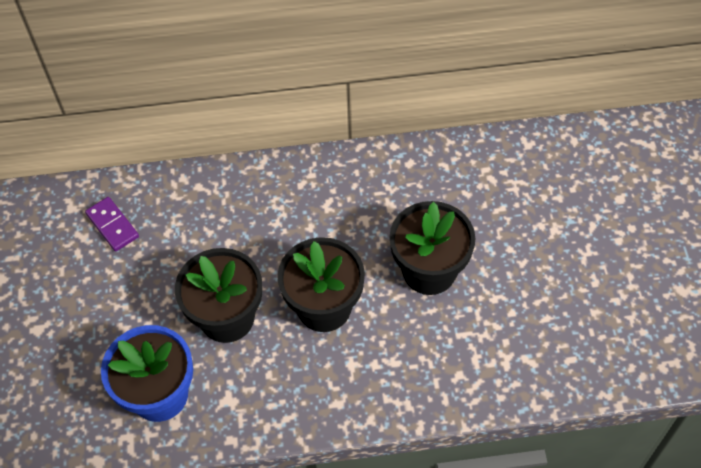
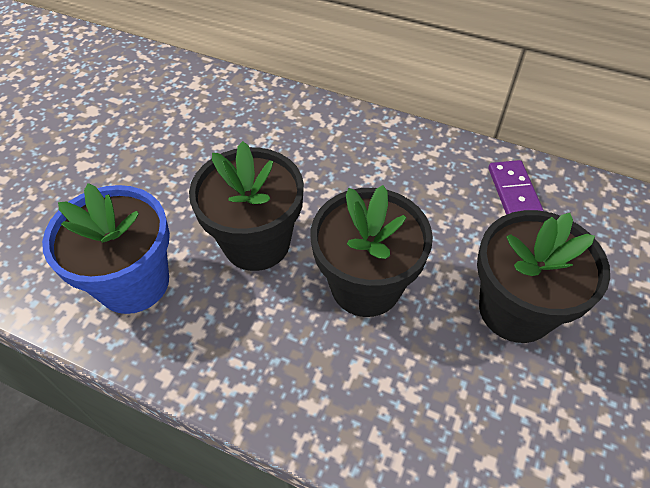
camera: 30 degrees right, 5 degrees down
(112, 225) = (216, 112): purple domino -> purple domino (513, 191)

